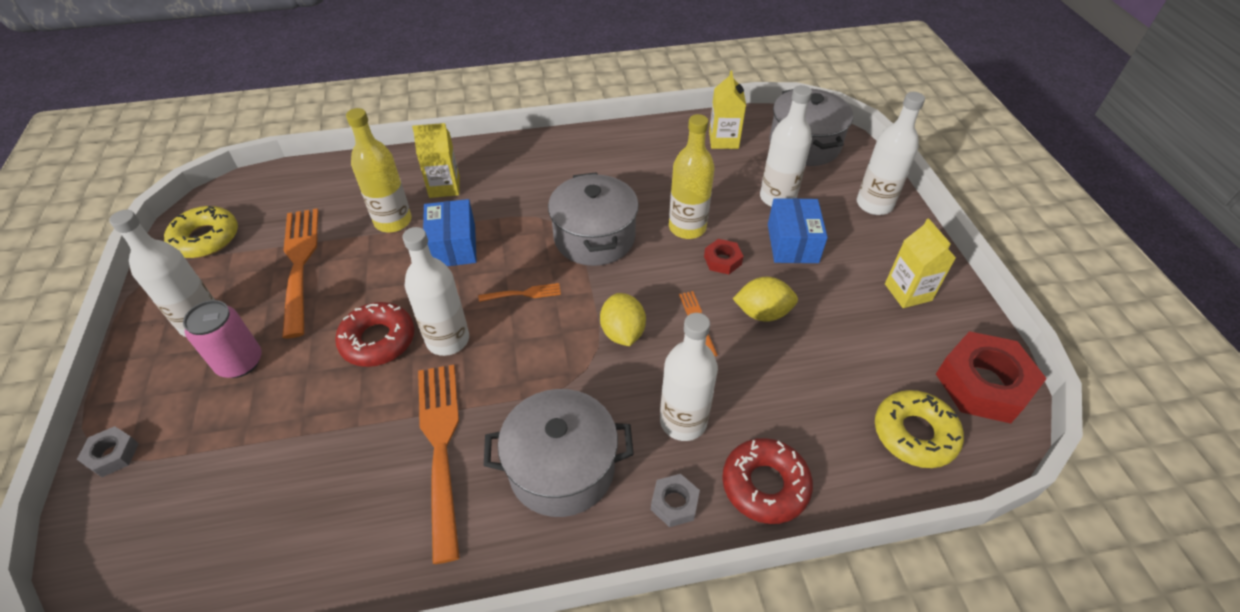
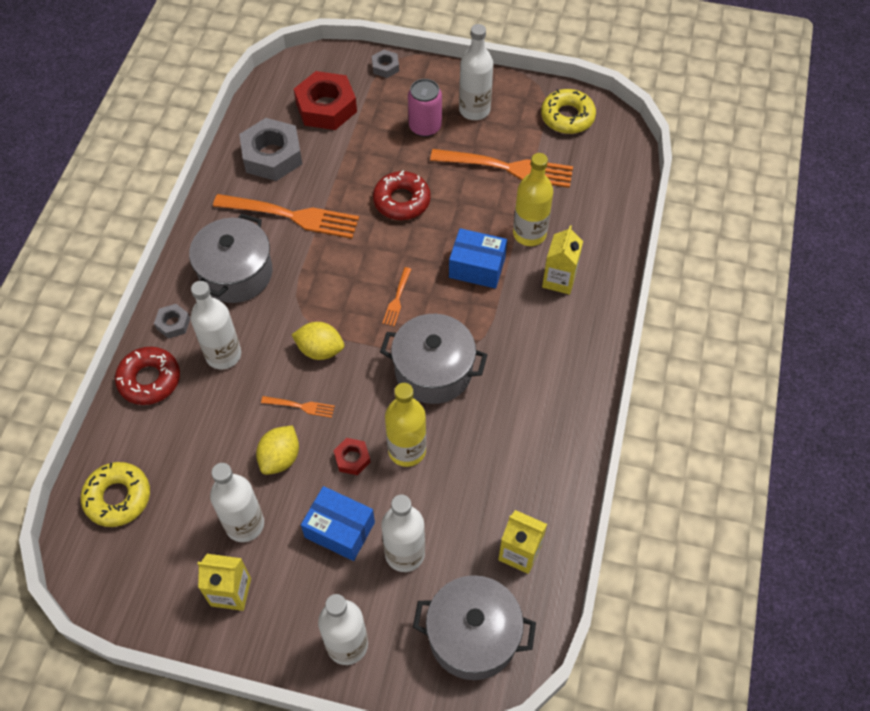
camera: 115 degrees right, 10 degrees up
(332, 527) = (272, 156): none -> grey nut
(448, 340) = (378, 240): white bottle -> white bottle (245, 524)
(983, 384) = (118, 581): red nut -> red nut (326, 107)

